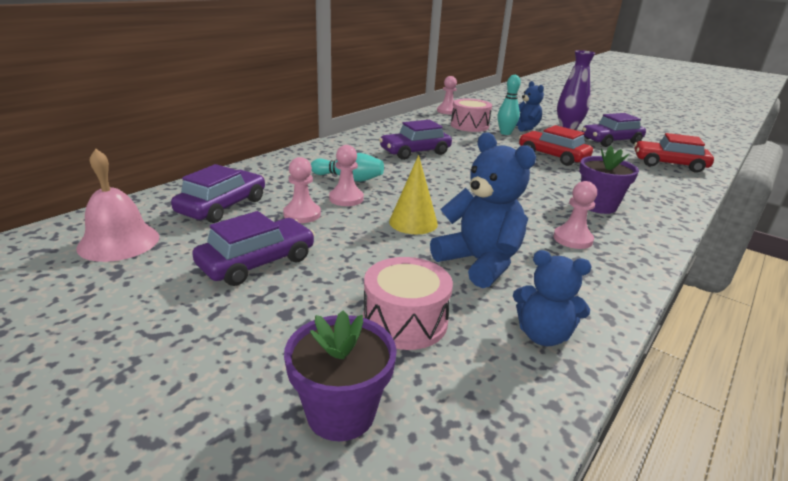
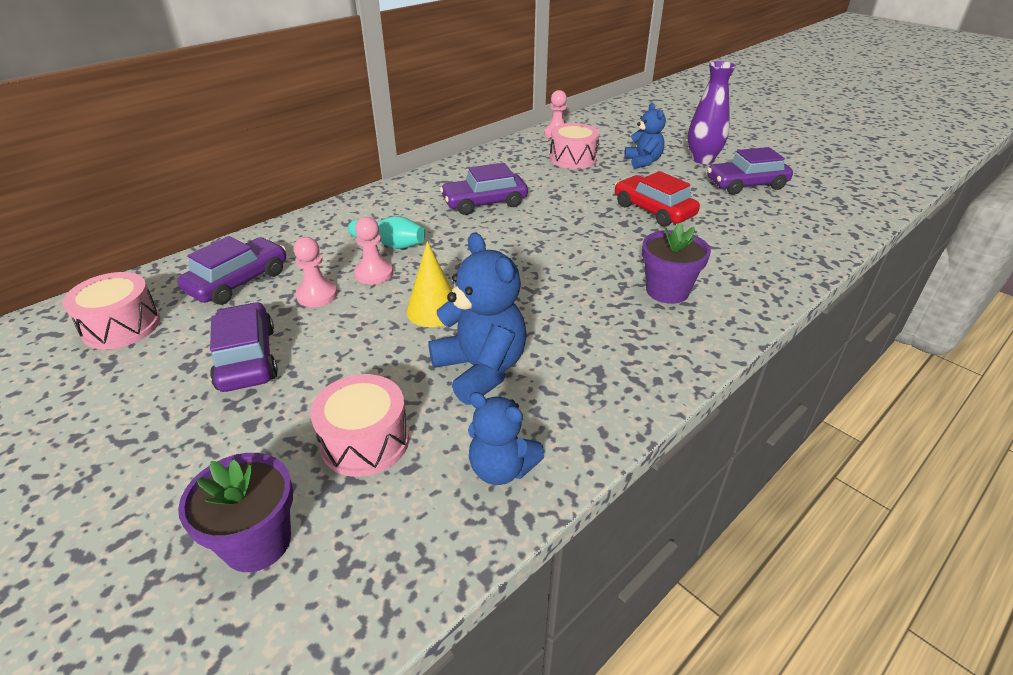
camera: 10 degrees right, 10 degrees up
(119, 242) = (122, 326): pink bell -> pink drum
(257, 262) = (246, 358): purple car -> purple car turned 75 degrees counterclockwise
(505, 133) = (613, 171): turquoise bowling pin -> none
(572, 239) = (607, 340): pink pawn -> none
(669, 164) = (802, 225): red car -> none

